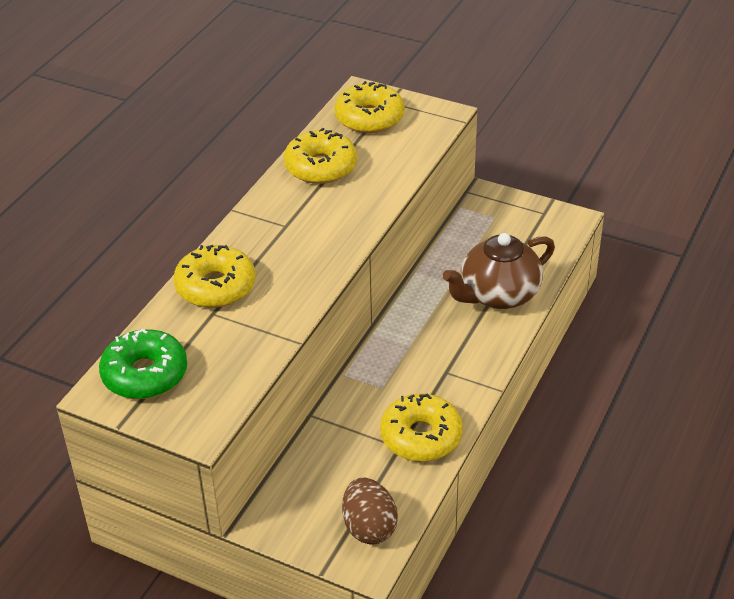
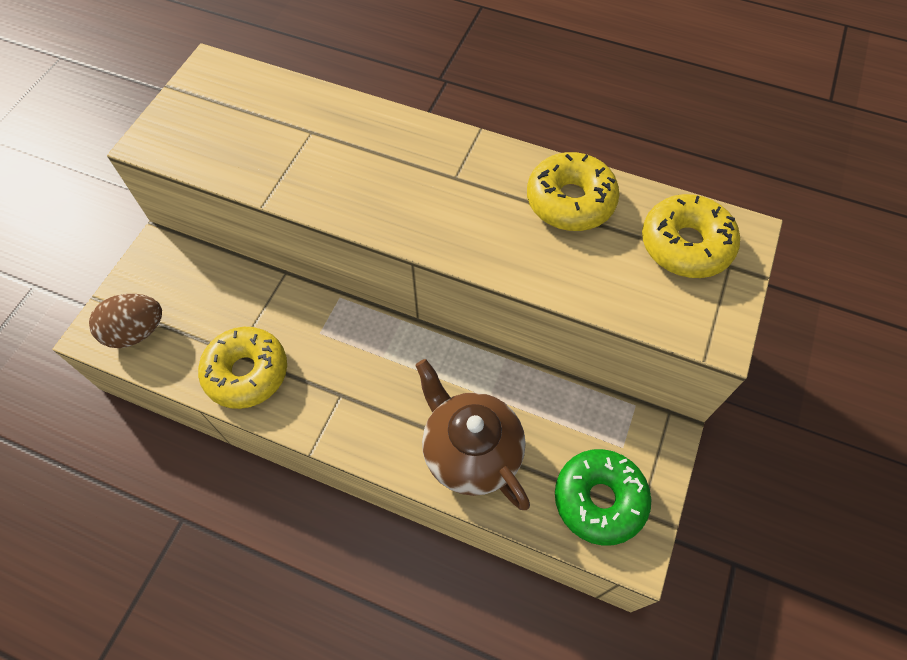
camera: 85 degrees right, 20 degrees up
(145, 374) = (229, 93): green donut -> green donut (599, 499)
(215, 286) = (352, 129): yellow donut -> none

